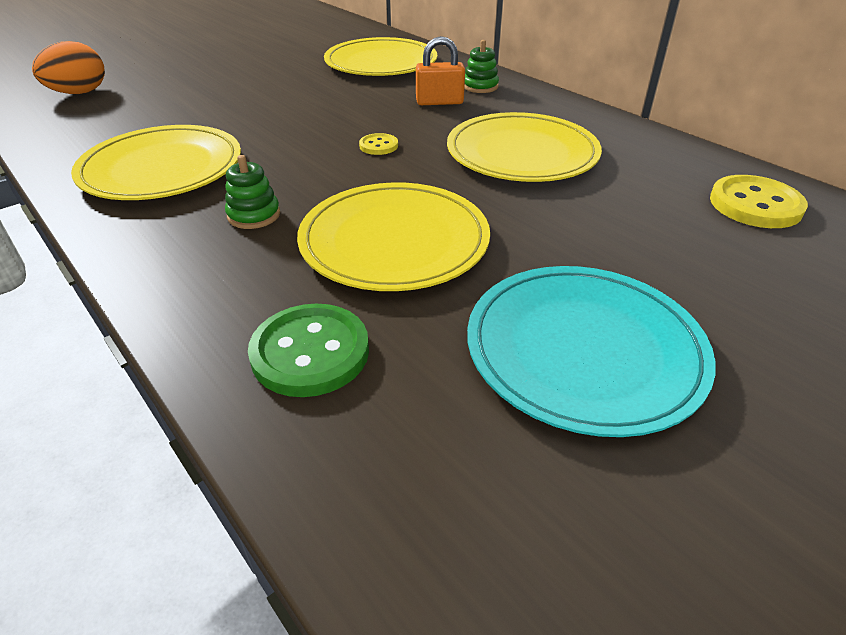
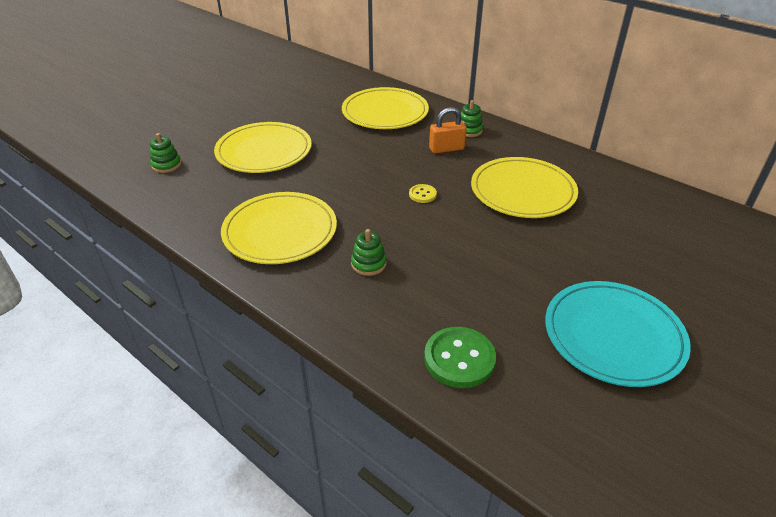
camera: 10 degrees left, 0 degrees up
(79, 93) = (166, 165): orange egg -> green stacking toy
(394, 241) = (471, 273): yellow plate -> yellow plate (264, 151)
(755, 205) = (681, 219): yellow button -> none

